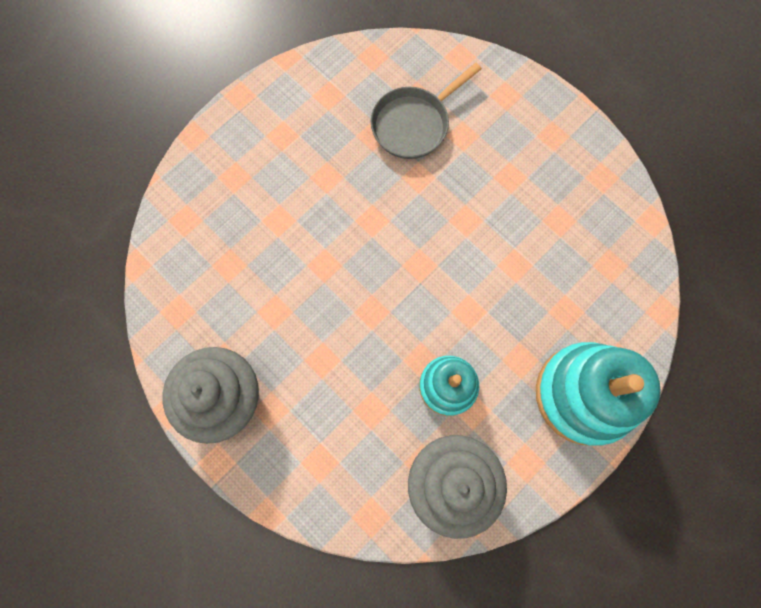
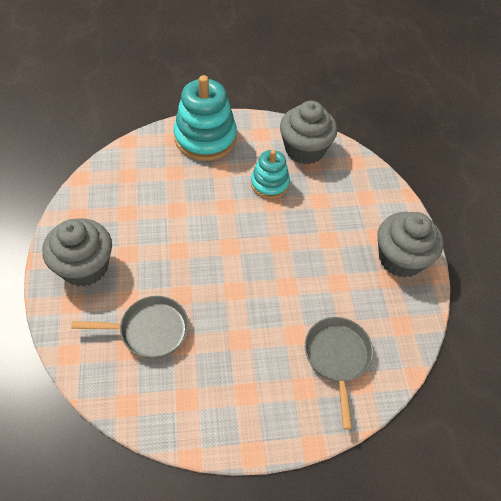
camera: 145 degrees left, 20 degrees down
(222, 227) = (337, 357): none -> grey pan
(533, 134) = (84, 267): none -> grey cupcake

